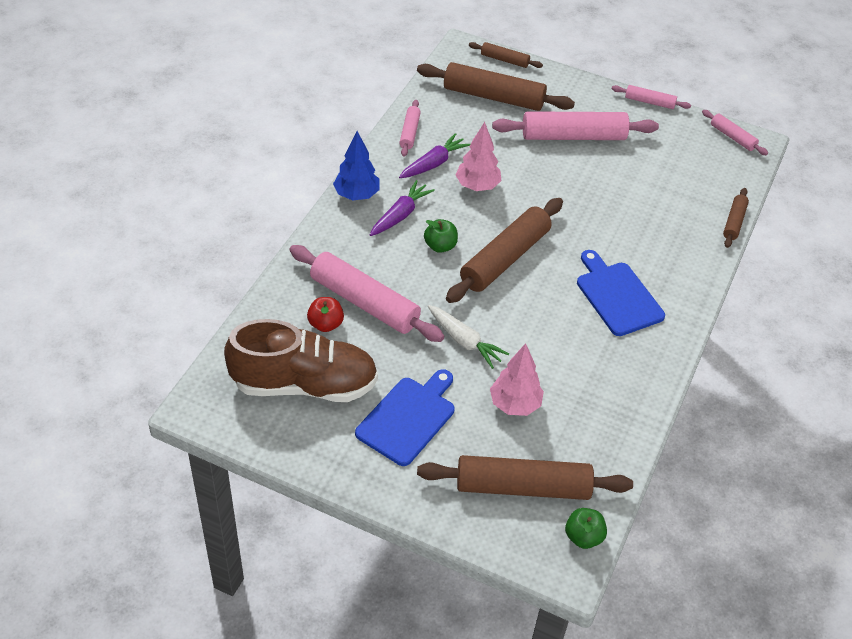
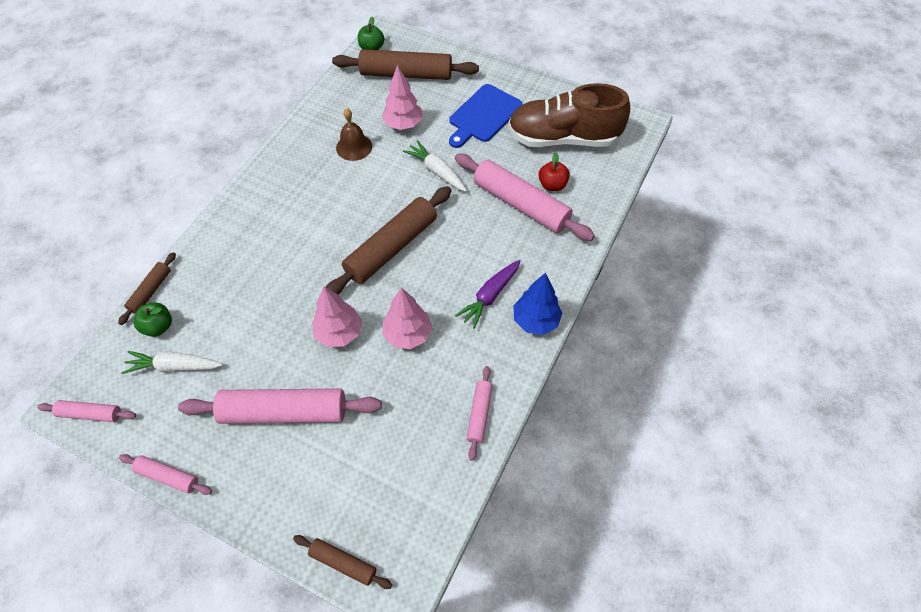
camera: 175 degrees left, 10 degrees up
(433, 163) = (453, 366): purple carrot -> none
(440, 246) = (451, 260): green apple -> green apple (158, 326)
(493, 97) = (370, 482): brown rolling pin -> none
(541, 188) = (339, 333): none -> pink tree
(572, 373) = (354, 147): none -> brown bell
(617, 296) = (296, 211): blue cutting board -> none
(680, 166) = (174, 366): none -> white carrot
(732, 137) = (90, 414): pink rolling pin -> pink rolling pin turned 45 degrees counterclockwise

